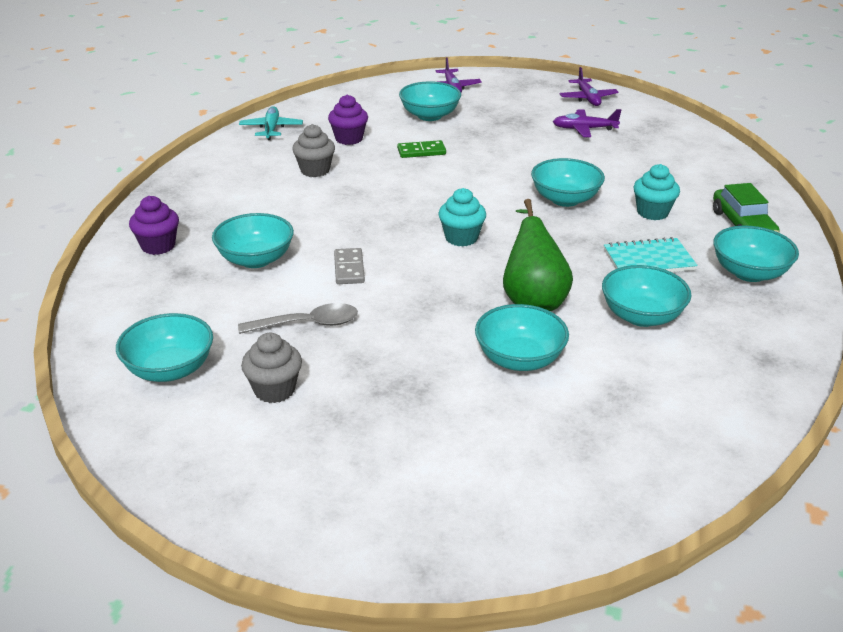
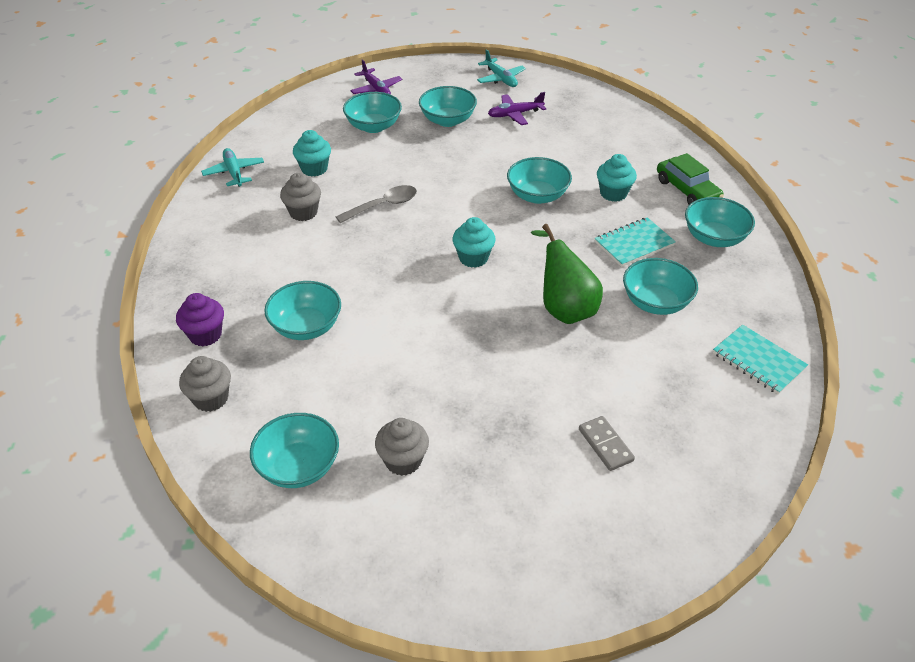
camera: 20 degrees left, 10 degrees up
(128, 296) = (211, 398): none -> grey cupcake
(308, 324) = (393, 384): grey spoon -> grey spoon (383, 205)
(349, 139) = (314, 169): purple cupcake -> turquoise cupcake
(349, 268) = (395, 315): grey domino -> grey domino (605, 445)
(421, 151) = (388, 169): green domino -> none
(519, 359) = (584, 371): turquoise bowl -> turquoise bowl (447, 120)
(588, 98) = (501, 78): purple plane -> turquoise plane
(735, 396) = (758, 361): none -> turquoise notebook

